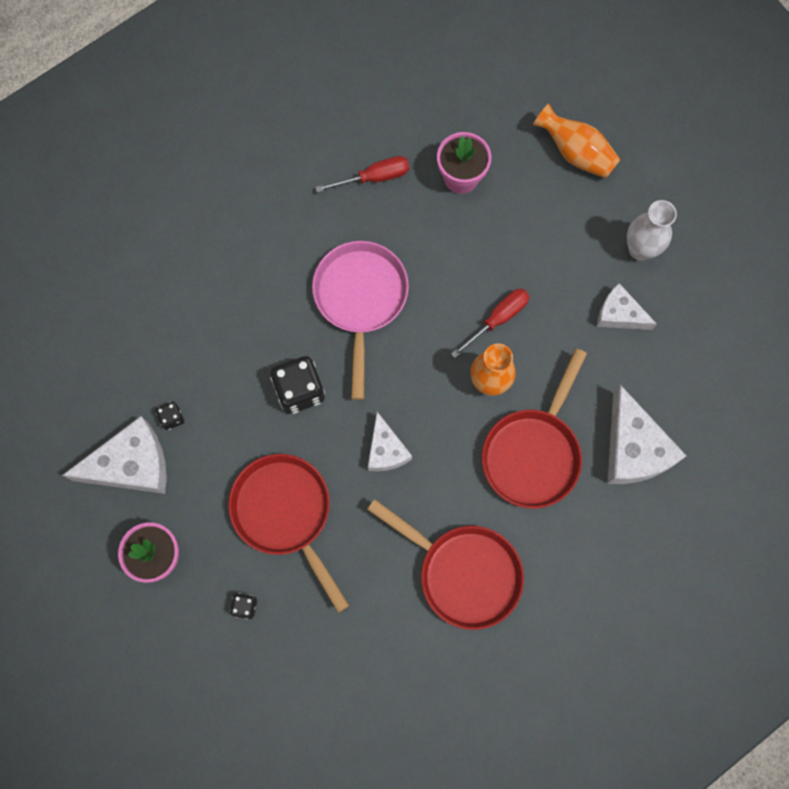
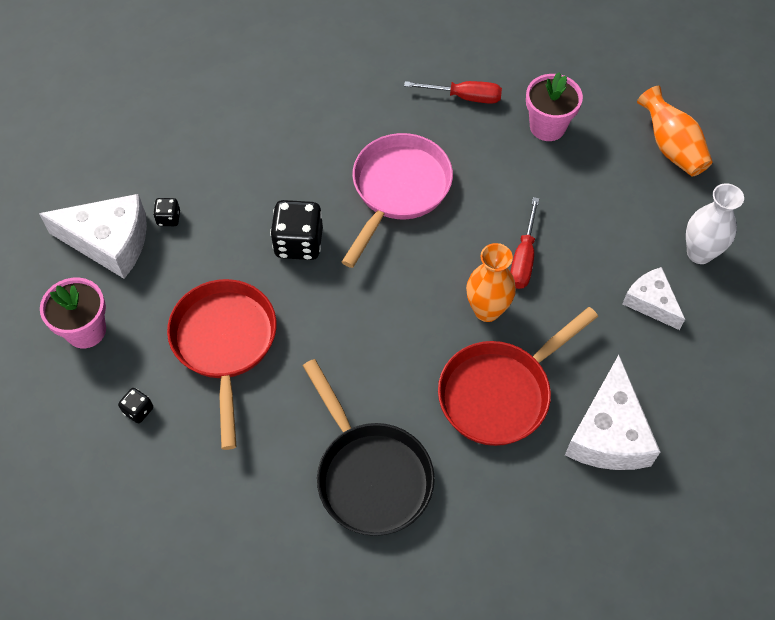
camera: 25 degrees right, 15 degrees down
(386, 450) = (353, 328): white cheese -> none
(463, 572) = (370, 475): red pan -> black pan
(497, 319) = (523, 258): red screwdriver -> red screwdriver turned 120 degrees clockwise

